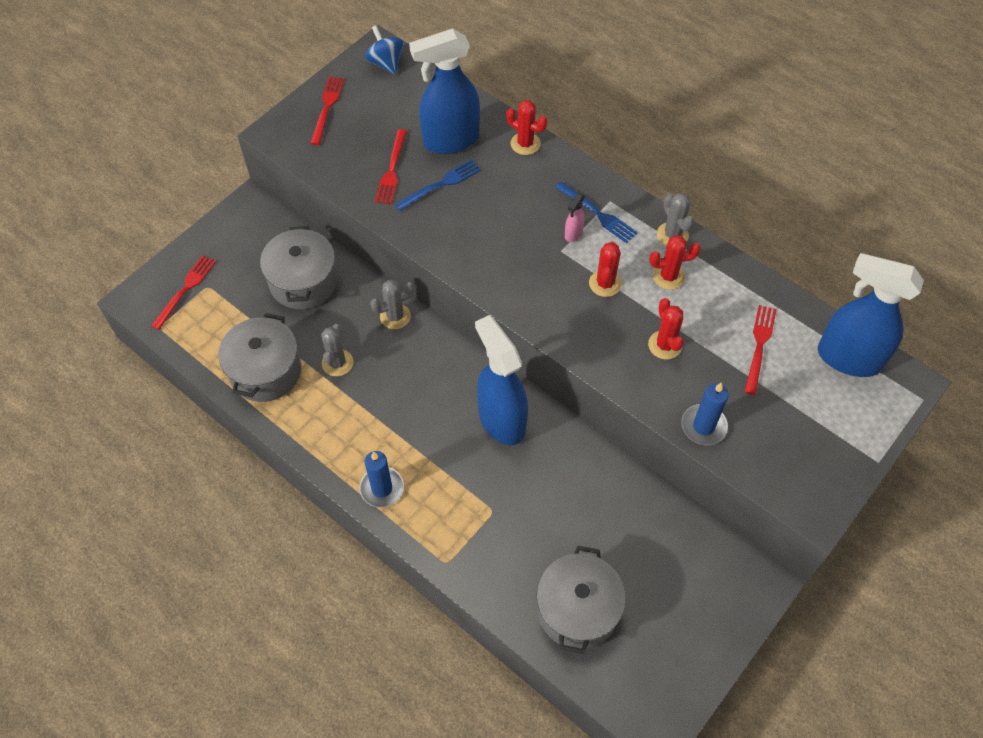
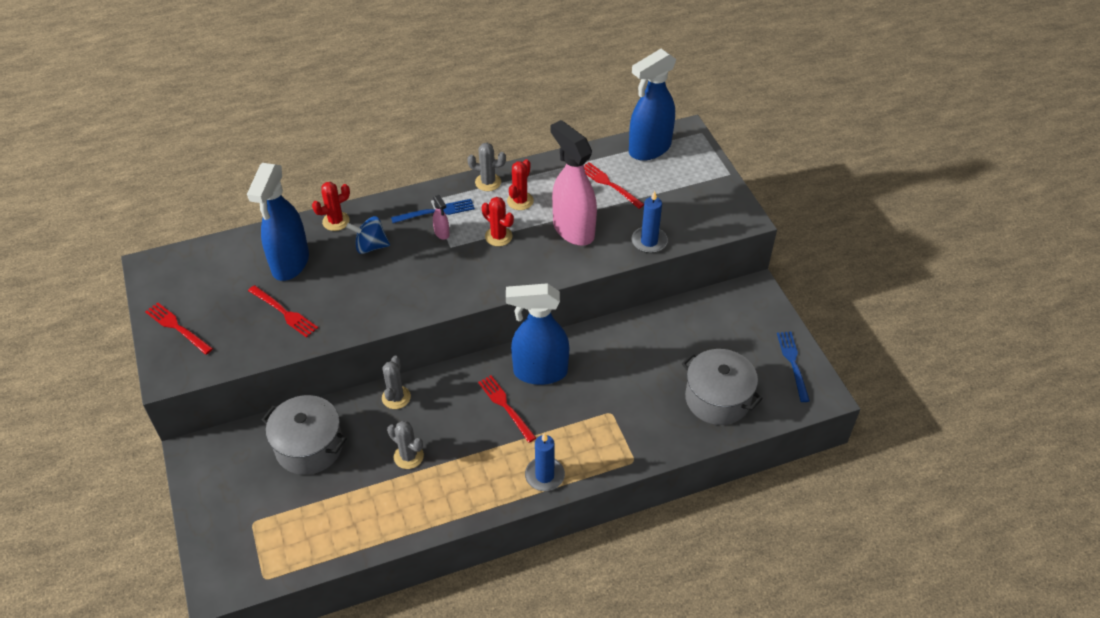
camera: 60 degrees left, 10 degrees down
(186, 289) = (240, 541): red fork -> red fork (505, 406)
(265, 371) = (376, 512): grey pot -> none
(386, 63) = (169, 268): blue spinning top -> blue spinning top (371, 246)
(441, 184) = (327, 288): blue fork -> blue fork (792, 362)
(665, 345) = (573, 230): red cactus -> pink spray bottle

